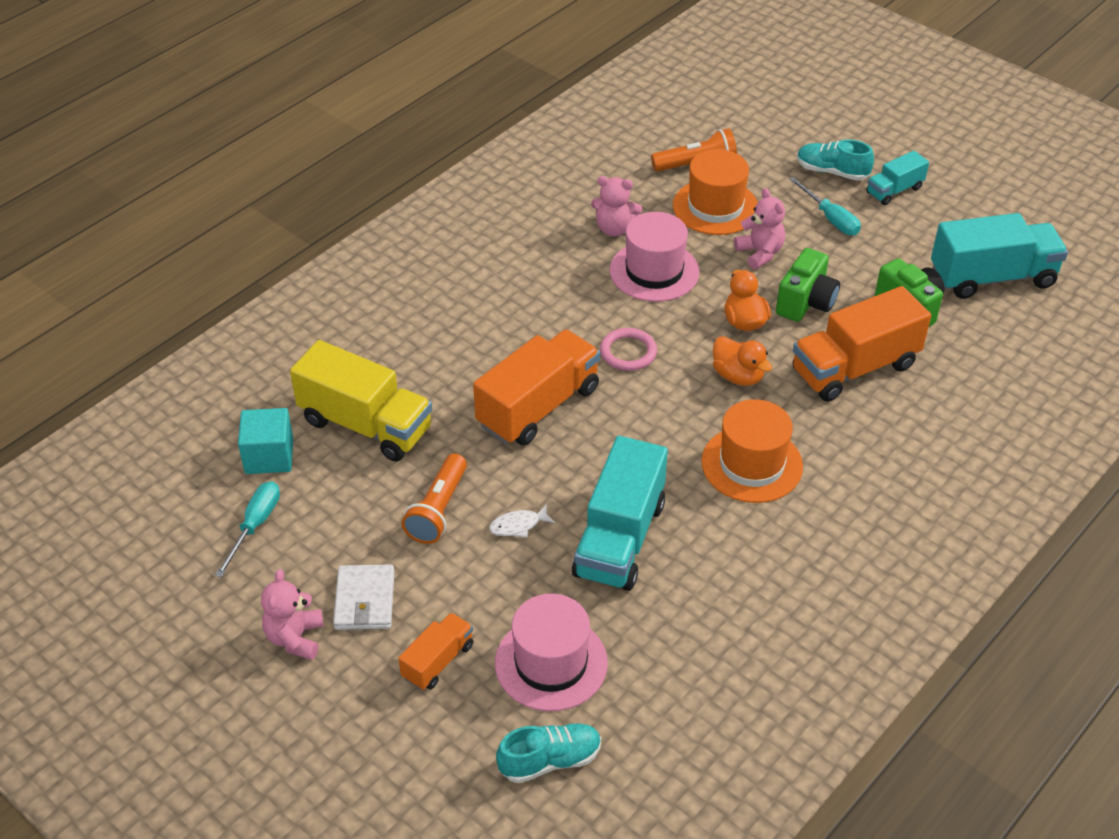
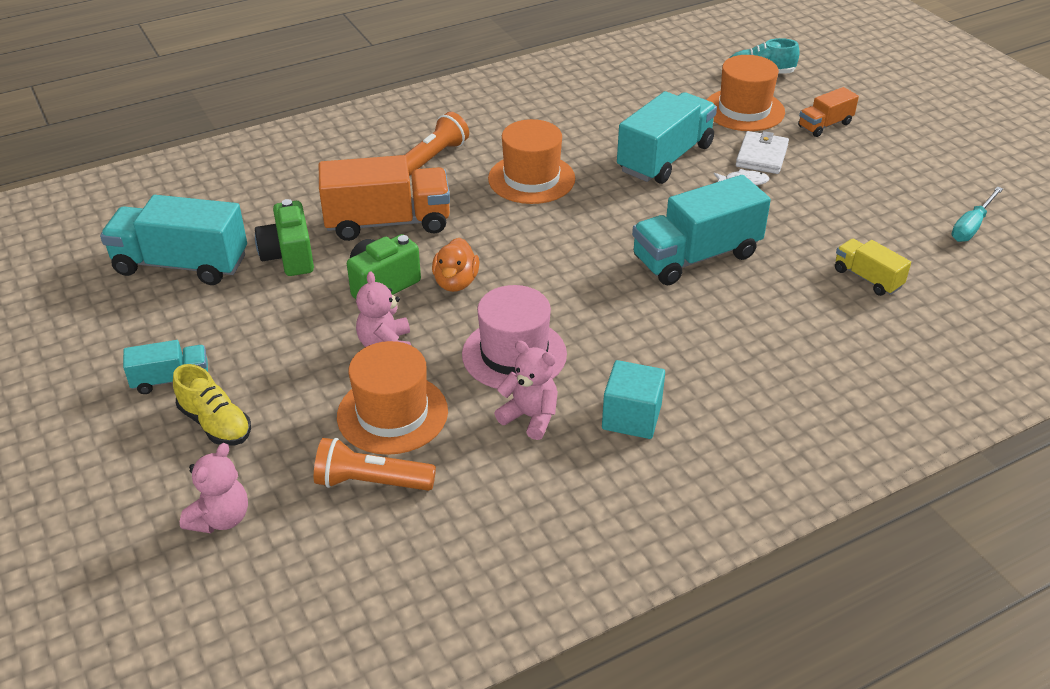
camera: 160 degrees left, 5 degrees down
(269, 456) = (963, 273): turquoise cube -> turquoise cube (631, 417)
(295, 638) = (932, 156): pink teddy bear -> pink teddy bear (221, 518)
(365, 425) = (867, 278): yellow truck -> yellow truck, size x0.53
(365, 600) = (876, 164): white wallet -> white wallet (761, 156)
(438, 510) = (808, 204): orange flashlight -> orange flashlight (433, 157)
(538, 407) = (696, 257): orange truck -> turquoise truck
(551, 663) = (744, 110): pink hat -> orange hat
(628, 352) = (587, 282): pink ring -> none
(738, 376) = (496, 240): orange duck -> none
(830, 218) = (275, 365): turquoise screwdriver -> none
(832, 172) = (215, 424): turquoise shoe -> yellow shoe

